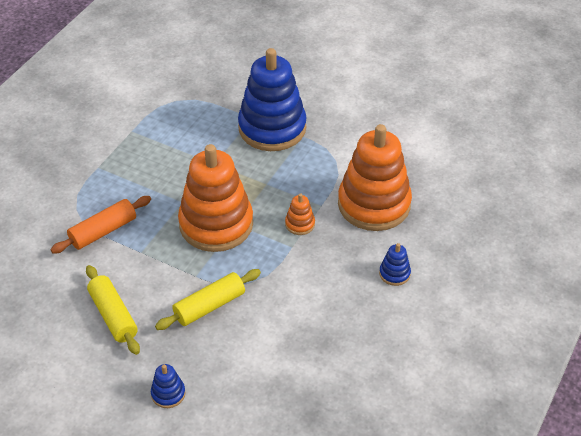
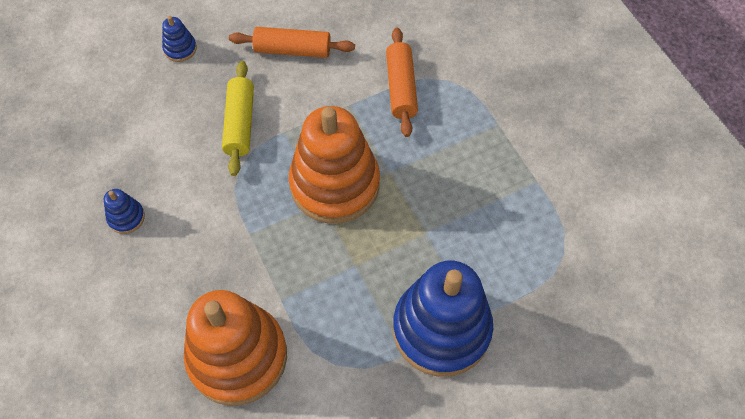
camera: 125 degrees right, 15 degrees up
(113, 315) = (293, 50): yellow rolling pin -> orange rolling pin
(300, 224) = (272, 261): orange stacking toy -> none
(394, 273) = (134, 306): blue stacking toy -> blue stacking toy (126, 217)

